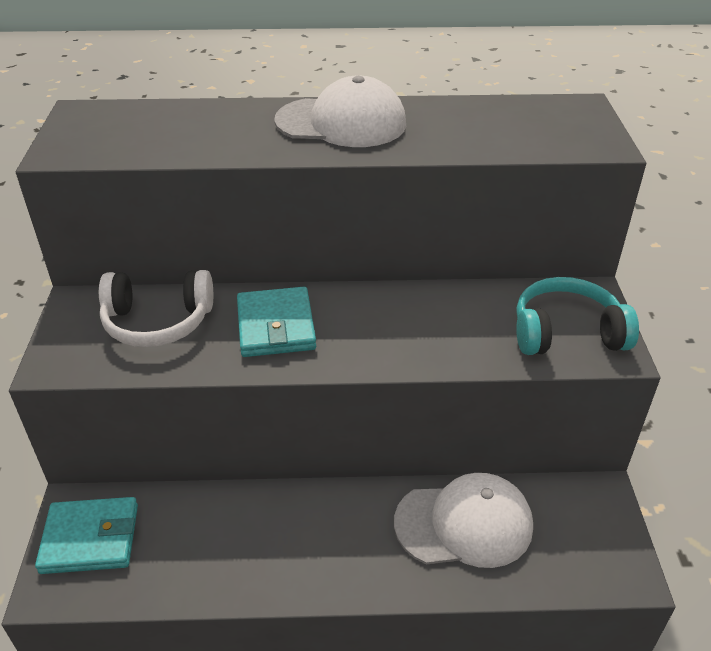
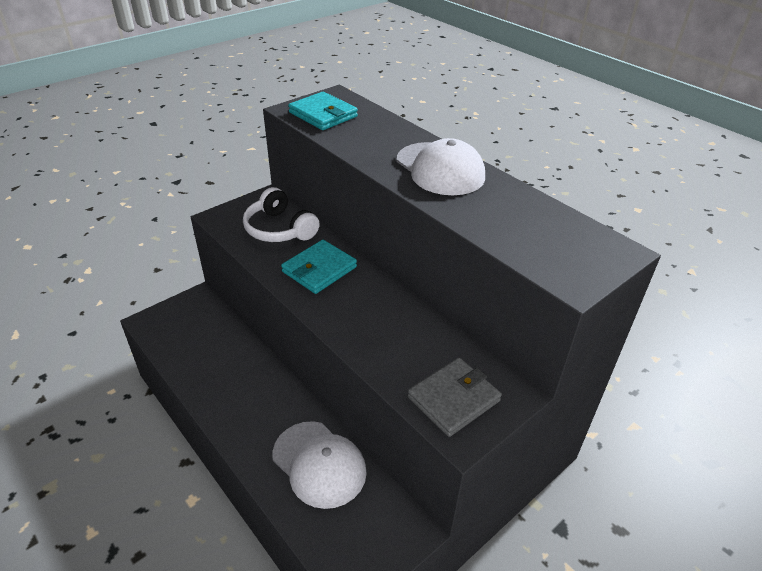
camera: 50 degrees right, 0 degrees up
(90, 538) = (184, 316): turquoise wallet -> turquoise wallet (323, 114)
(566, 333) = (453, 399): turquoise headphones -> grey wallet

